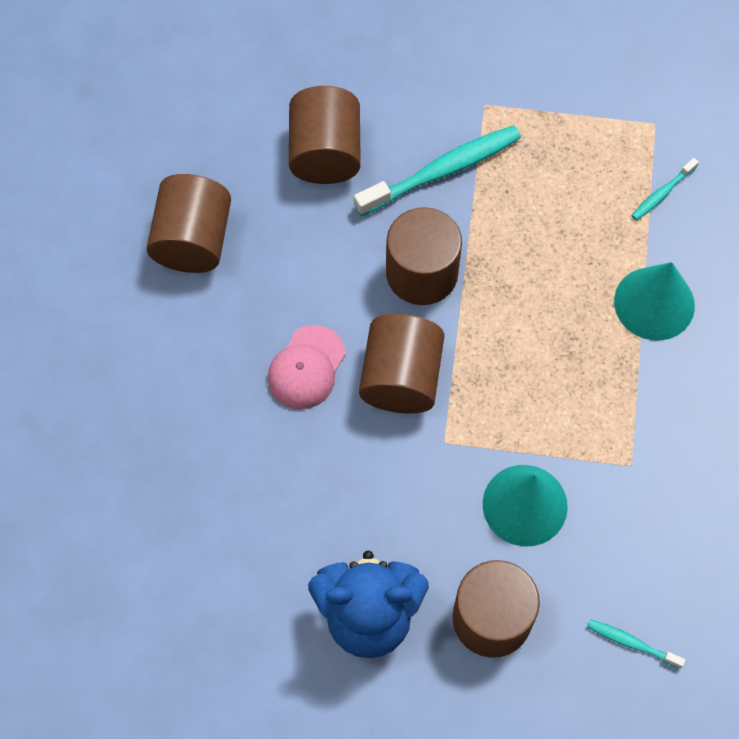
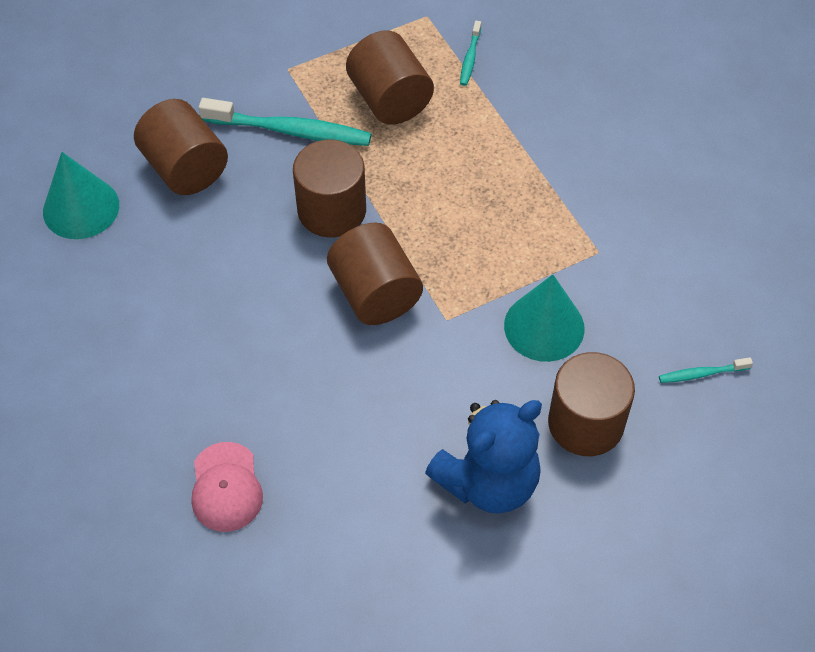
camera: 35 degrees left, 10 degrees down
(193, 240) = (121, 291): brown cylinder -> brown cylinder (389, 99)
(306, 368) = (292, 331): pink cap -> pink cap (226, 487)
(442, 171) = (291, 131): turquoise toothbrush -> turquoise toothbrush turned 75 degrees clockwise
(654, 303) = (524, 133): turquoise cone -> turquoise cone (81, 208)

